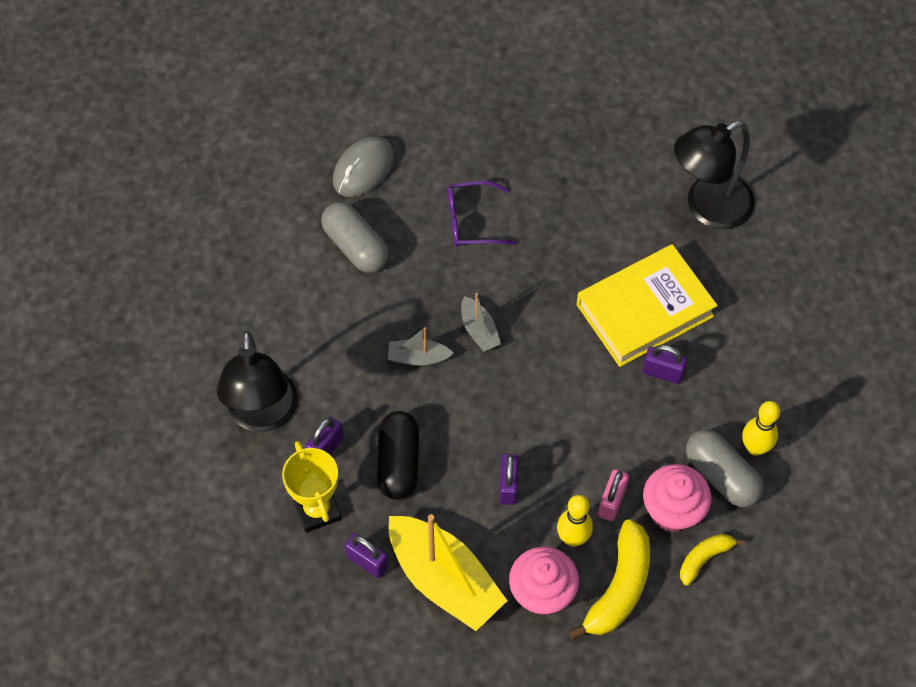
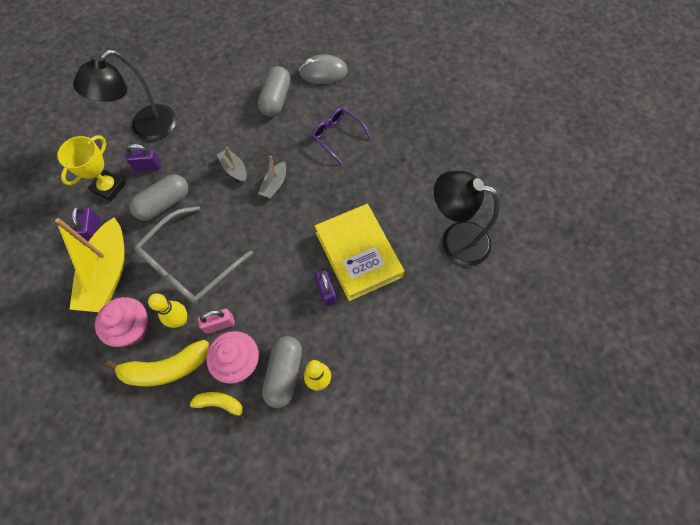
camera: 50 degrees right, 5 degrees up
(398, 462) = (164, 203): black capsule -> grey capsule
(508, 486) = (189, 264): purple padlock -> grey glasses
(644, 310) = (358, 254): yellow book -> yellow book turned 45 degrees clockwise

